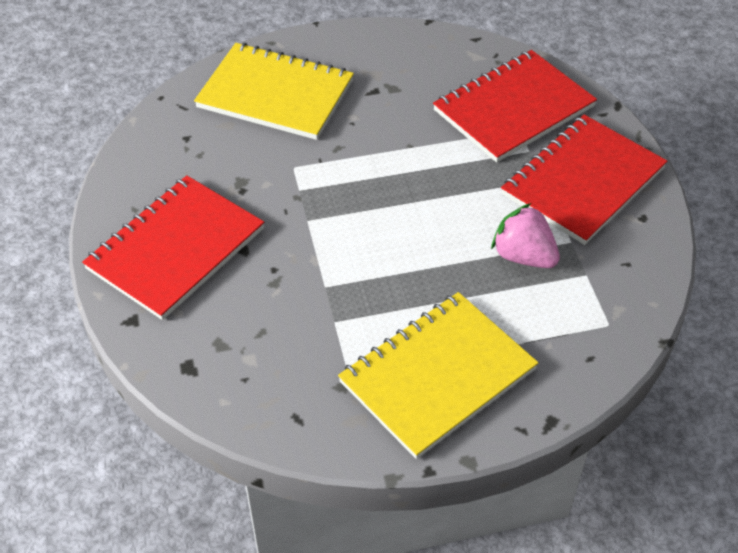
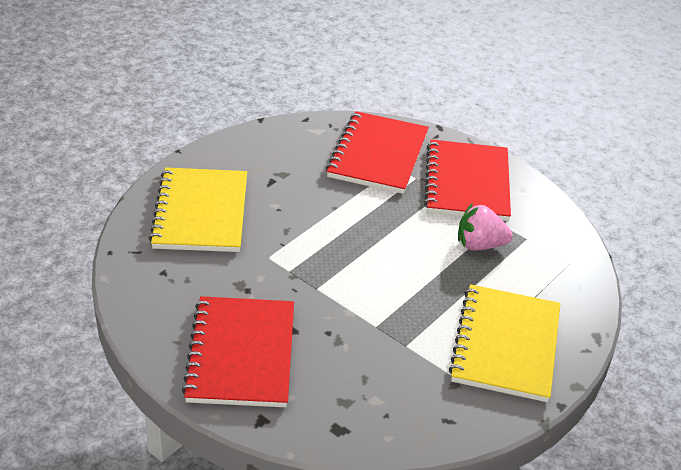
camera: 40 degrees left, 10 degrees down
(275, 94) = (200, 212): yellow notebook -> yellow notebook turned 75 degrees counterclockwise

